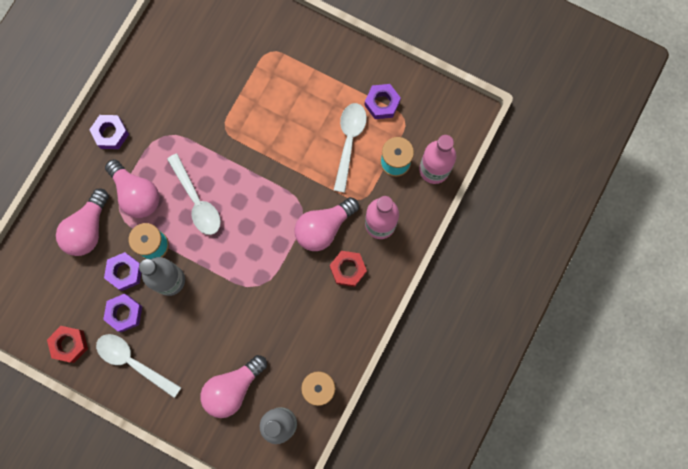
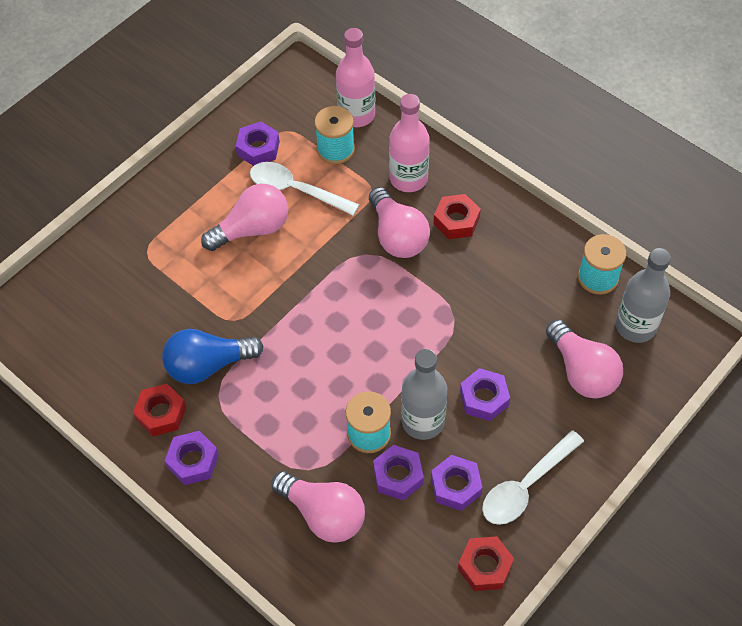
camera: 75 degrees left, 20 degrees down
(136, 194) = (291, 442): pink light bulb -> pink light bulb (252, 229)
(142, 102) = (161, 413): none -> red nut
(185, 122) = (208, 365): none -> blue light bulb
(196, 320) = (484, 398): none -> purple nut
(197, 200) = (322, 370): white spoon -> none

